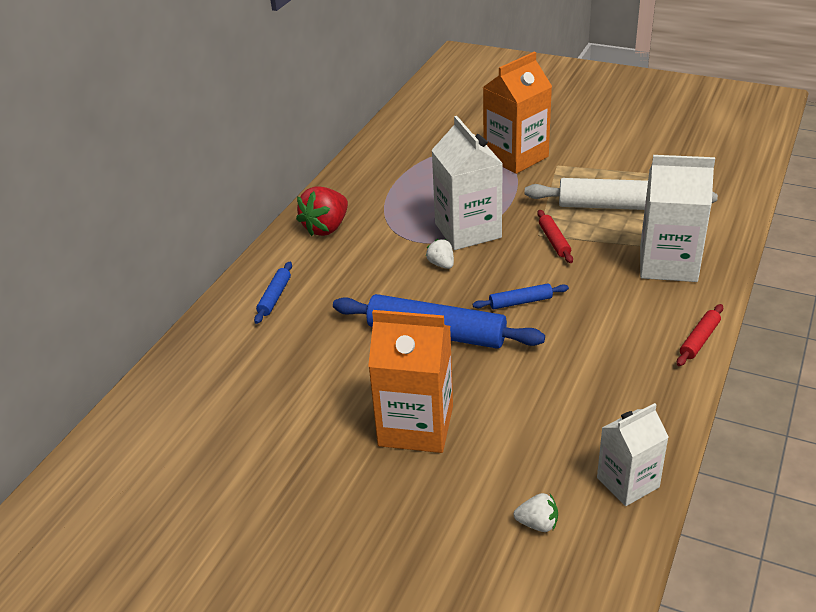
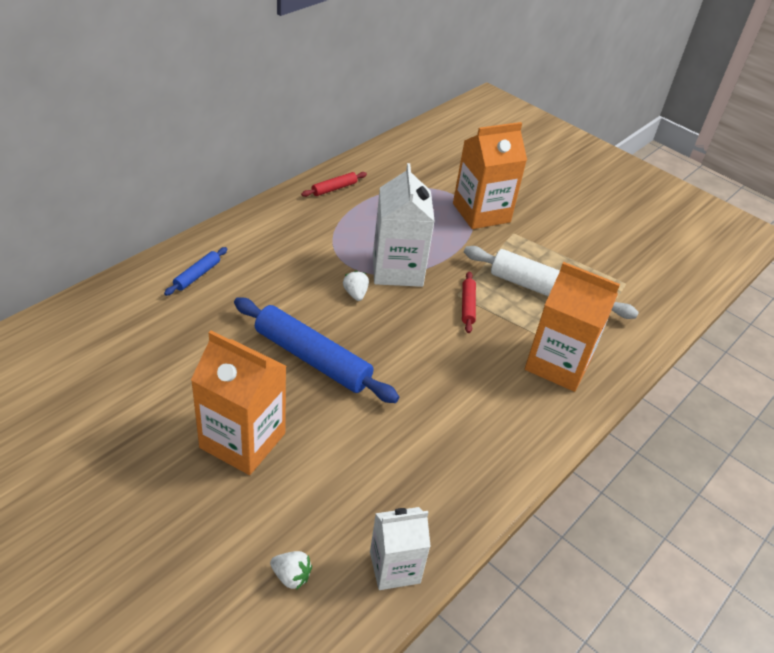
camera: 10 degrees right, 5 degrees up
(326, 228) = (278, 225): red strawberry -> none
(520, 302) = (403, 354): blue rolling pin -> none
(668, 264) = (558, 364): white carton -> orange carton
(699, 340) = (542, 450): red rolling pin -> red rolling pin (334, 188)

